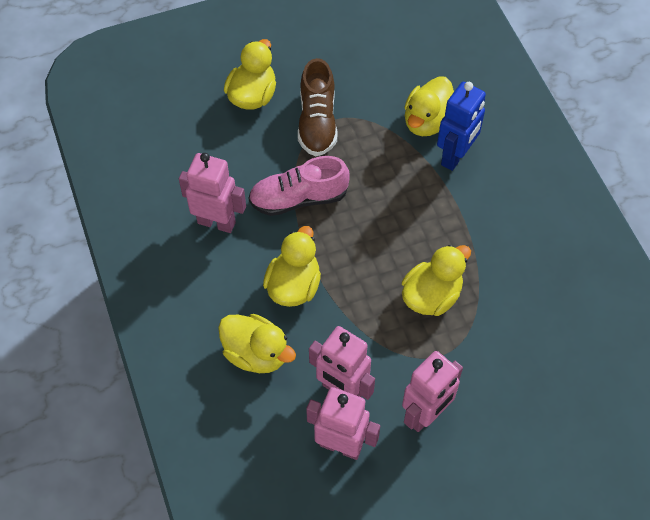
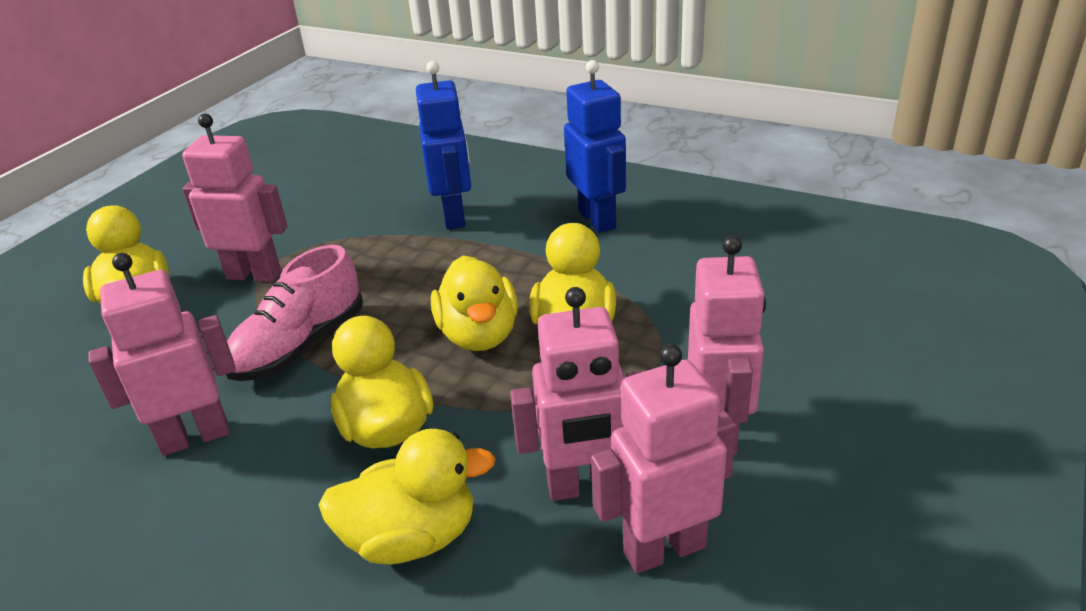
camera: 40 degrees left, 25 degrees down
(317, 122) = (254, 275): brown shoe -> pink robot
(427, 121) = (391, 210): yellow duck -> yellow duck (479, 335)
(528, 226) = (597, 219): none -> blue robot

